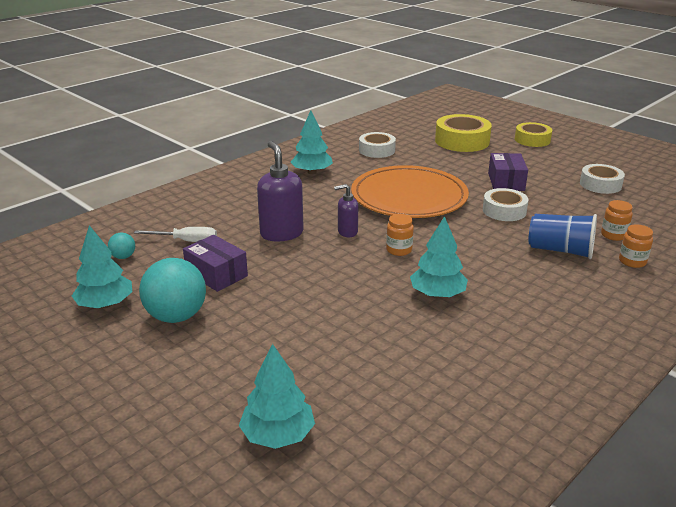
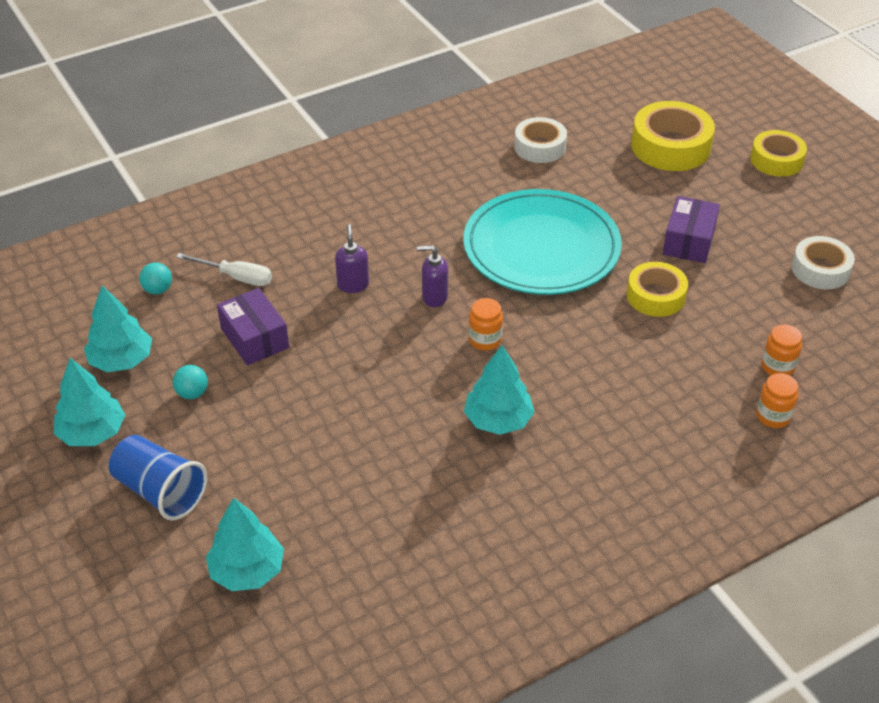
camera: 15 degrees right, 15 degrees up
(176, 316) = (192, 393): turquoise ball -> turquoise ball, size x0.47
(281, 233) = (353, 285): purple soap dispenser -> purple soap dispenser, size x0.57
(312, 172) = (433, 177): turquoise tree -> turquoise tree (92, 433)
(409, 197) = (541, 247): orange plate -> turquoise plate
(504, 211) = (655, 296): white tape -> yellow tape
(560, 250) = (690, 380): blue cup -> blue cup (160, 491)

